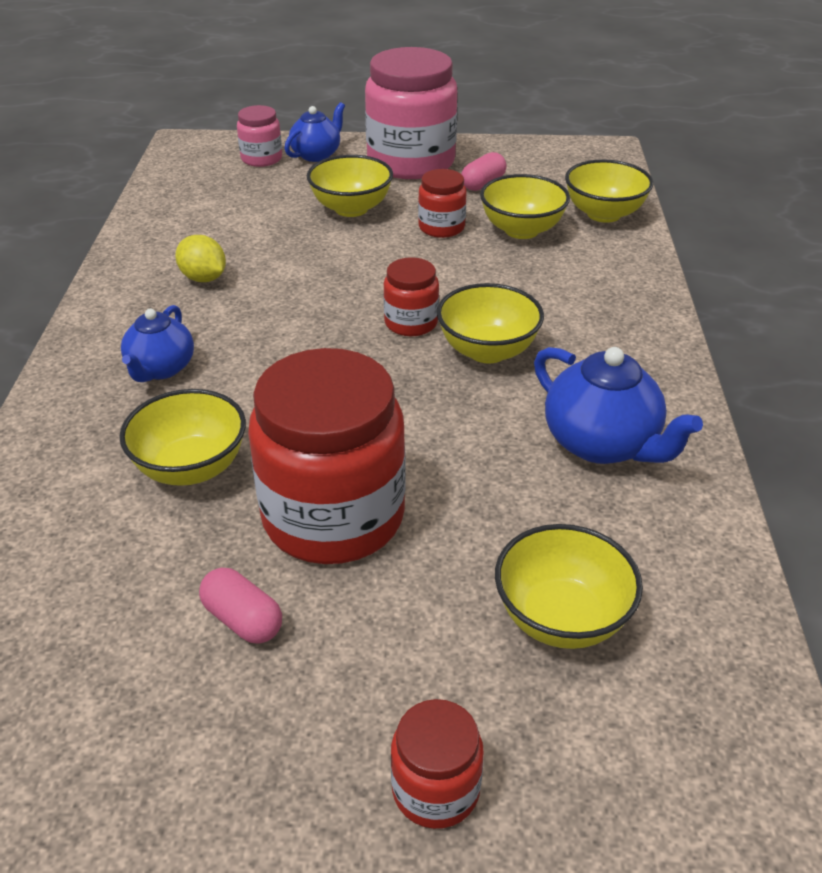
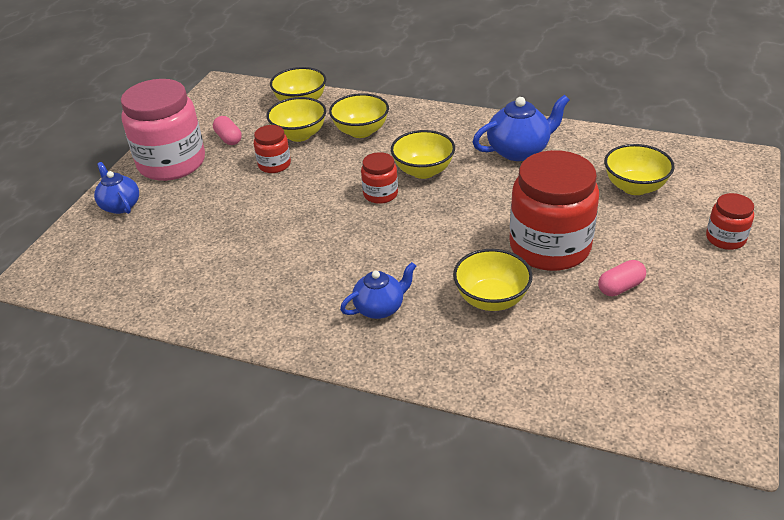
camera: 70 degrees left, 0 degrees up
(161, 369) = (380, 308): blue teapot -> blue teapot turned 60 degrees counterclockwise
(204, 278) = (272, 280): yellow lemon -> none
(261, 159) = (102, 235): pink jar -> none
(351, 208) = (220, 199): yellow bowl -> yellow bowl (361, 131)

